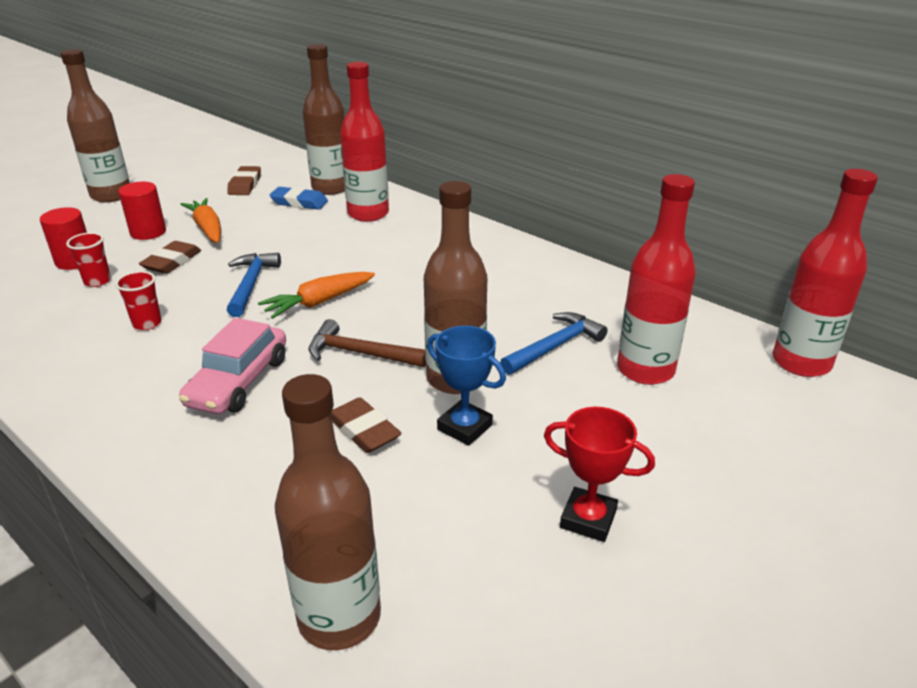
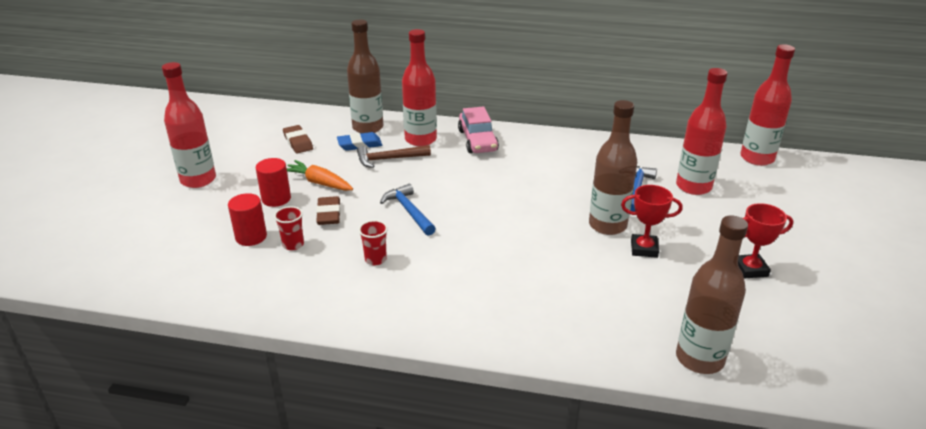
camera: 30 degrees left, 0 degrees up
(111, 195) = (198, 180): brown bottle -> red bottle
(238, 382) = (489, 272): pink car -> pink car (477, 140)
(319, 302) = (470, 208): orange carrot -> none
(360, 353) = (537, 230): brown hammer -> brown hammer (389, 159)
(364, 430) = (596, 270): brown eraser -> none
(464, 427) = (644, 249): blue trophy -> red trophy

